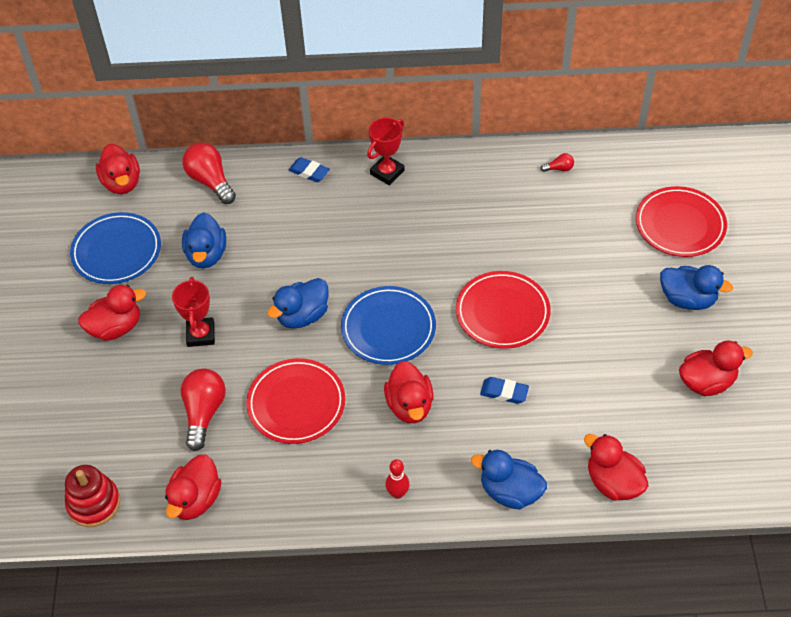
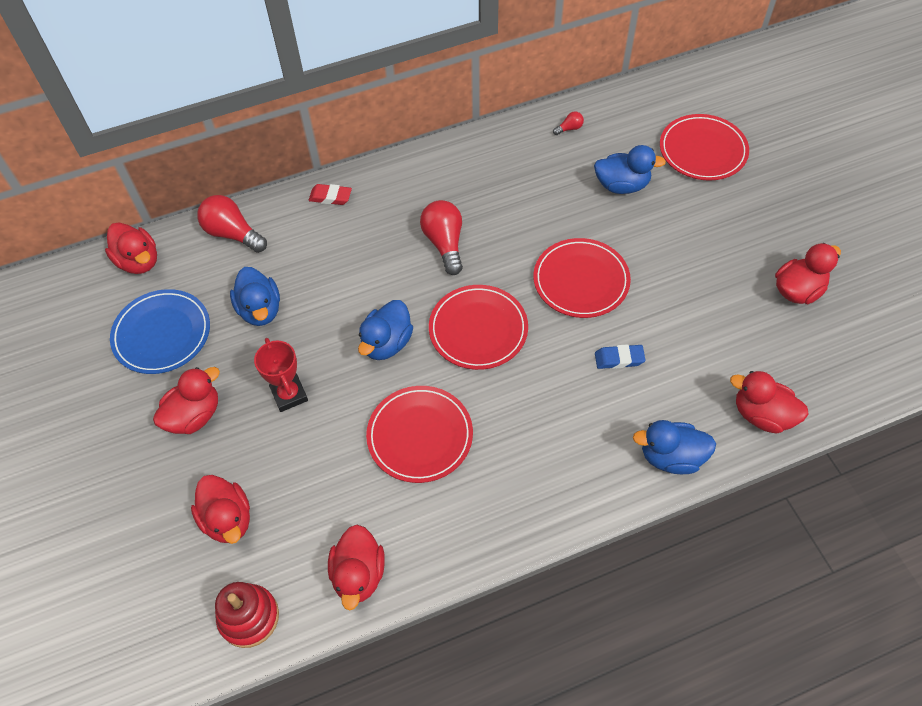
camera: 20 degrees left, 5 degrees up
(204, 412) = (327, 477): red light bulb -> red light bulb (444, 243)
(309, 172) = (330, 197): blue eraser -> red eraser
(387, 172) = (408, 176): red trophy -> none
(388, 328) = (478, 329): blue plate -> red plate
(397, 493) = (563, 496): red bowling pin -> none
(410, 405) = (534, 401): red duck -> red duck (228, 519)
(687, 299) = (743, 217): blue duck -> blue duck (622, 185)

